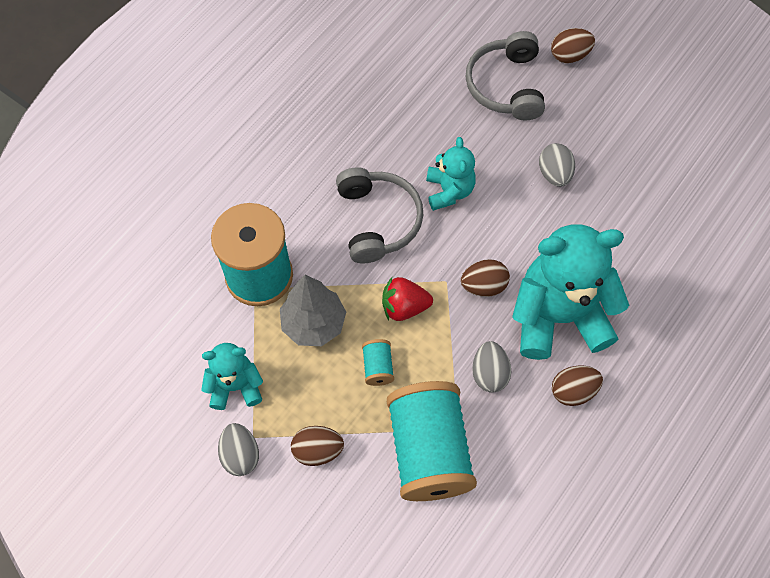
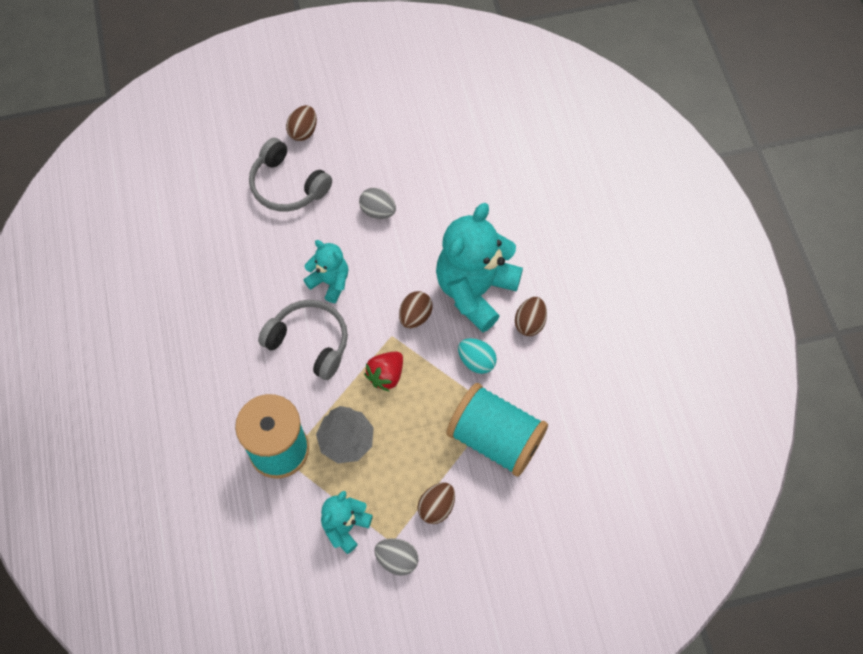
camera: 50 degrees left, 0 degrees up
(378, 367) = (413, 425): turquoise spool -> none
(489, 373) = (476, 361): grey egg -> turquoise egg

